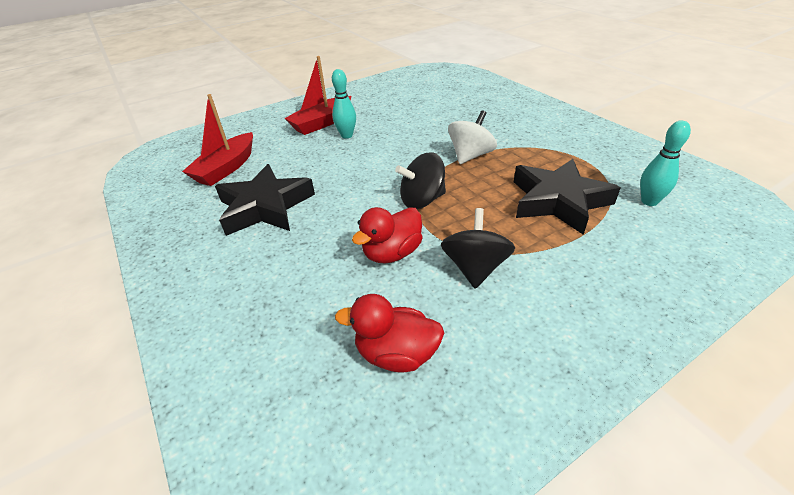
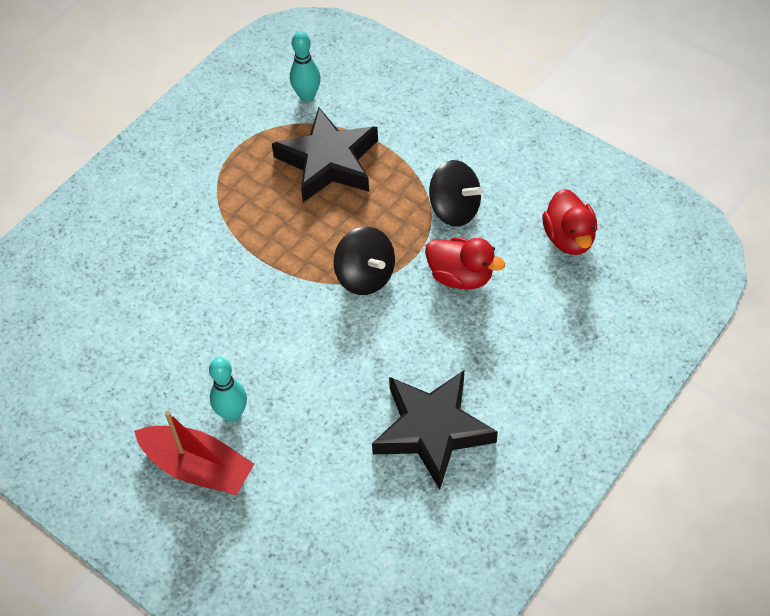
camera: 110 degrees left, 15 degrees up
(226, 168) = (365, 533): red boat -> none
(470, 156) = (254, 252): white spinning top -> none
(475, 268) = (454, 209): black spinning top -> black spinning top turned 135 degrees counterclockwise

